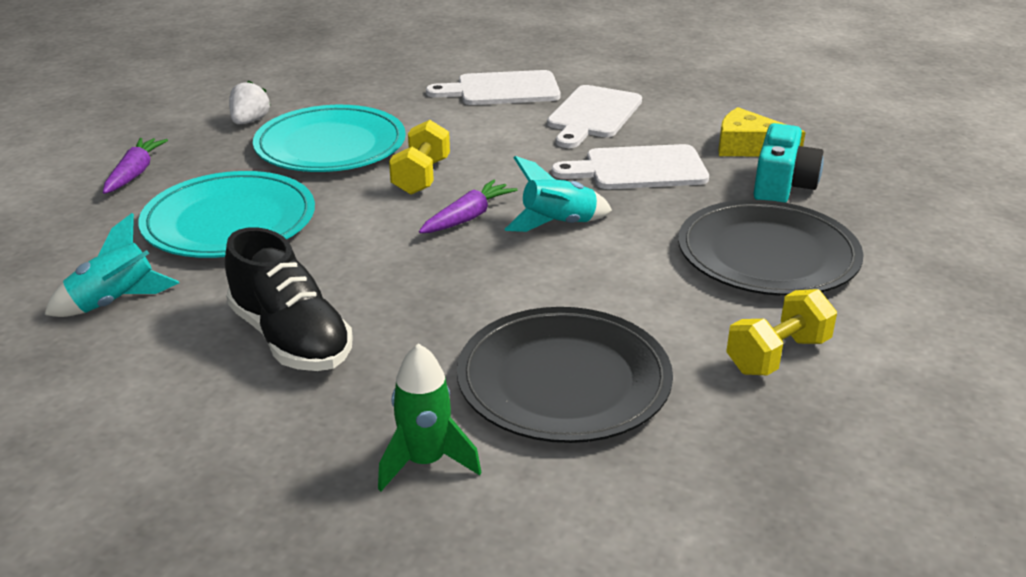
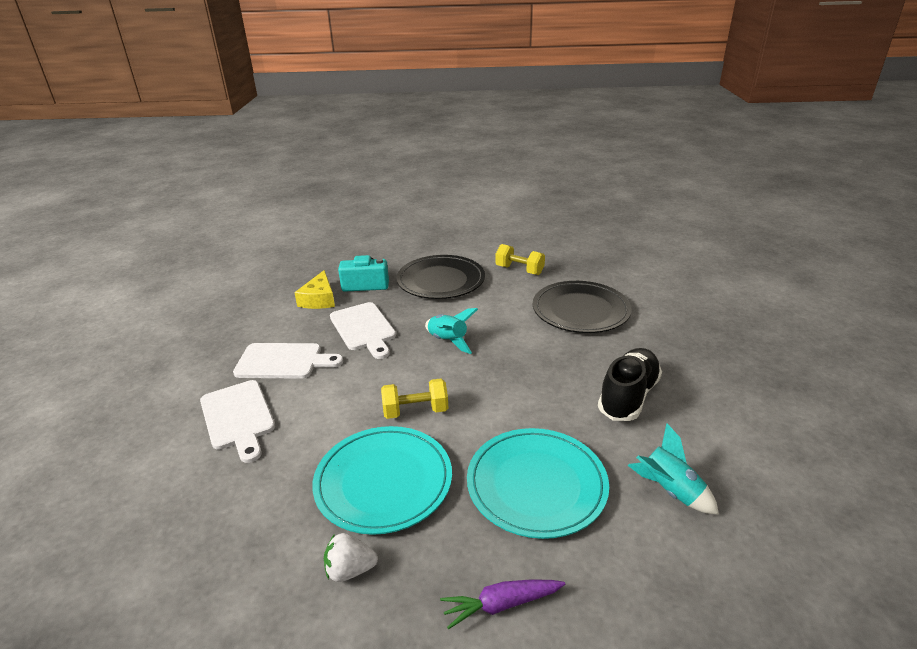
camera: 110 degrees left, 0 degrees up
(425, 462) = (662, 329): green rocket -> none
(468, 217) = (460, 374): purple carrot -> none

